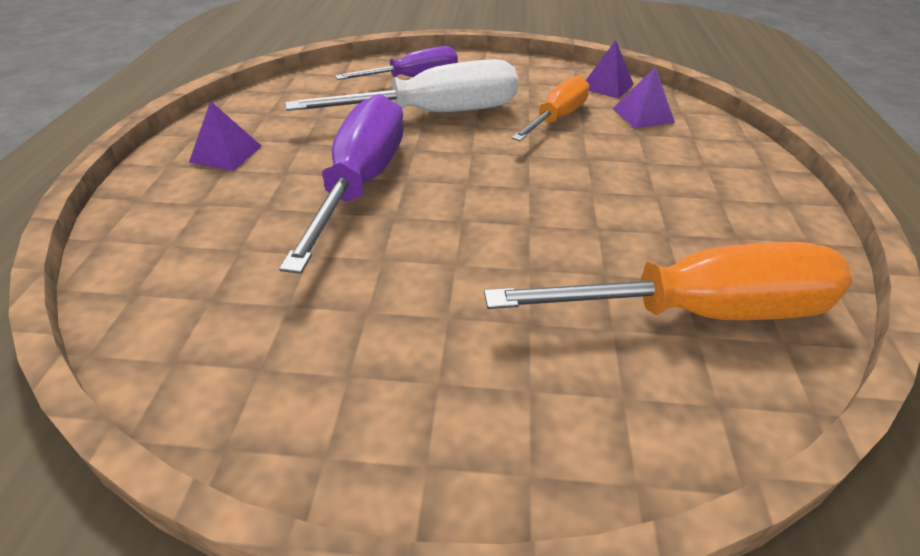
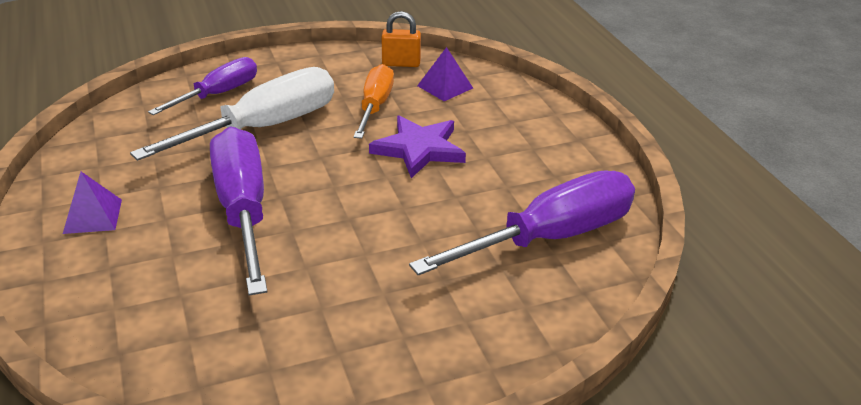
camera: 25 degrees left, 5 degrees down
(581, 168) = (419, 149): none -> purple star
(606, 86) = (401, 63): purple pyramid -> orange padlock
(698, 312) = (549, 238): orange screwdriver -> purple screwdriver

